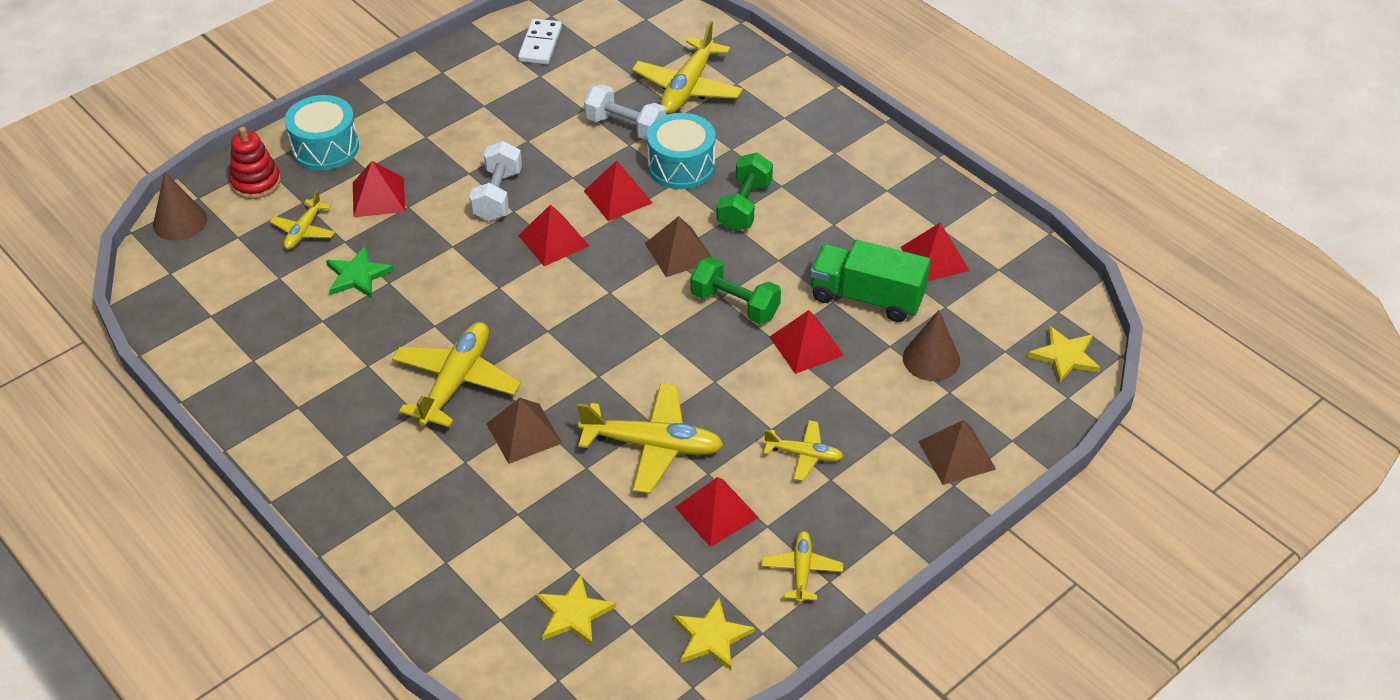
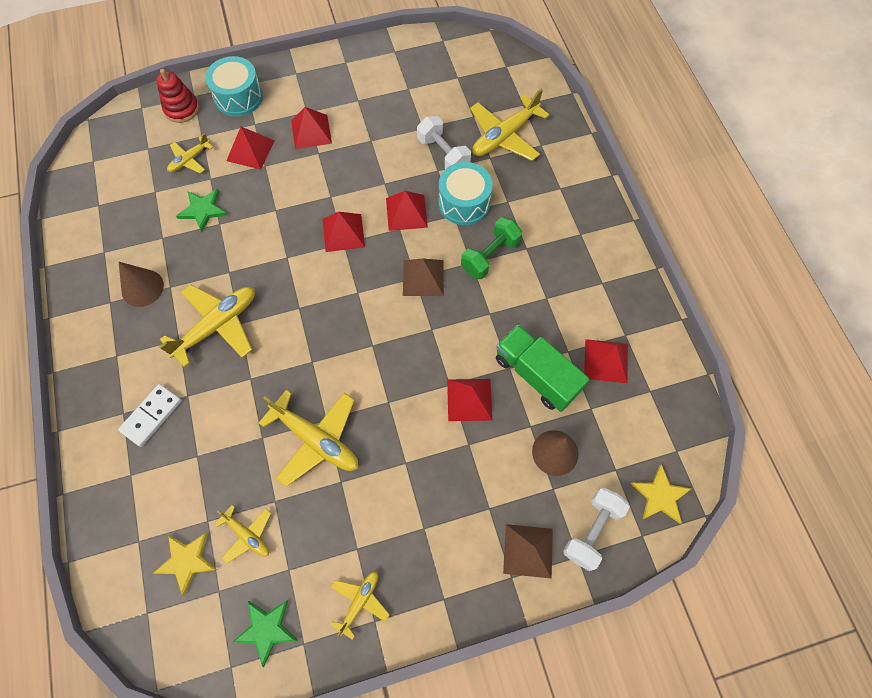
camera: 25 degrees right, 20 degrees up
(180, 221) = (120, 122): brown cone -> brown cone (142, 288)
(497, 195) = (327, 179): white dumbbell -> white dumbbell (592, 531)
(524, 433) = (237, 389): brown pyramid -> none
(540, 44) = (422, 62): white domino -> white domino (152, 416)
(711, 637) = (266, 629): yellow star -> green star
(716, 512) = (328, 519): red pyramid -> red pyramid (311, 131)
(735, 305) = (437, 340): green dumbbell -> none
(804, 455) = (416, 497): yellow plane -> yellow plane (247, 535)

